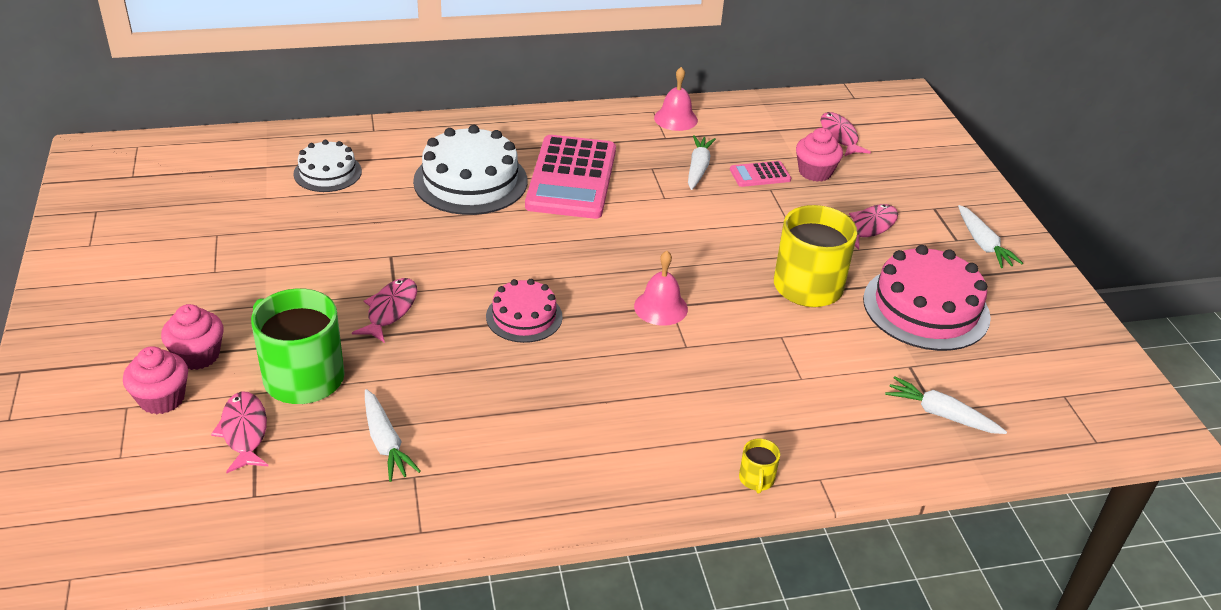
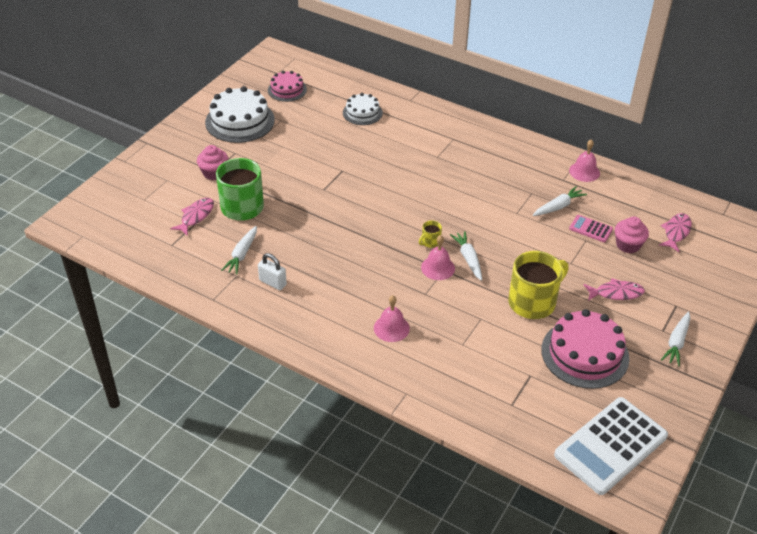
camera: 45 degrees right, 5 degrees up
(162, 399) = (182, 184): pink cupcake -> none
(390, 310) = (311, 196): pink fish -> none
(470, 181) = (425, 151): white cake -> white cake (240, 121)
(479, 453) = (272, 282): none -> white padlock
(524, 316) = (366, 234): pink cake -> pink cake (287, 90)
(571, 178) = (479, 176): pink calculator -> none
(702, 412) = (391, 328): none -> pink bell
(756, 479) = (376, 373): yellow mug -> yellow mug (430, 242)
(941, 414) = (512, 408): white carrot -> white carrot (468, 259)
(1072, 388) = (610, 446): none -> white calculator

